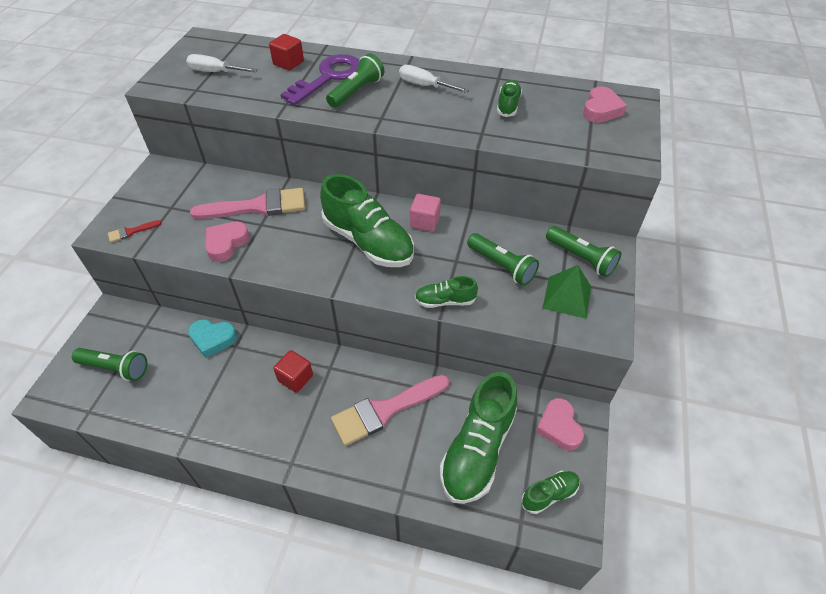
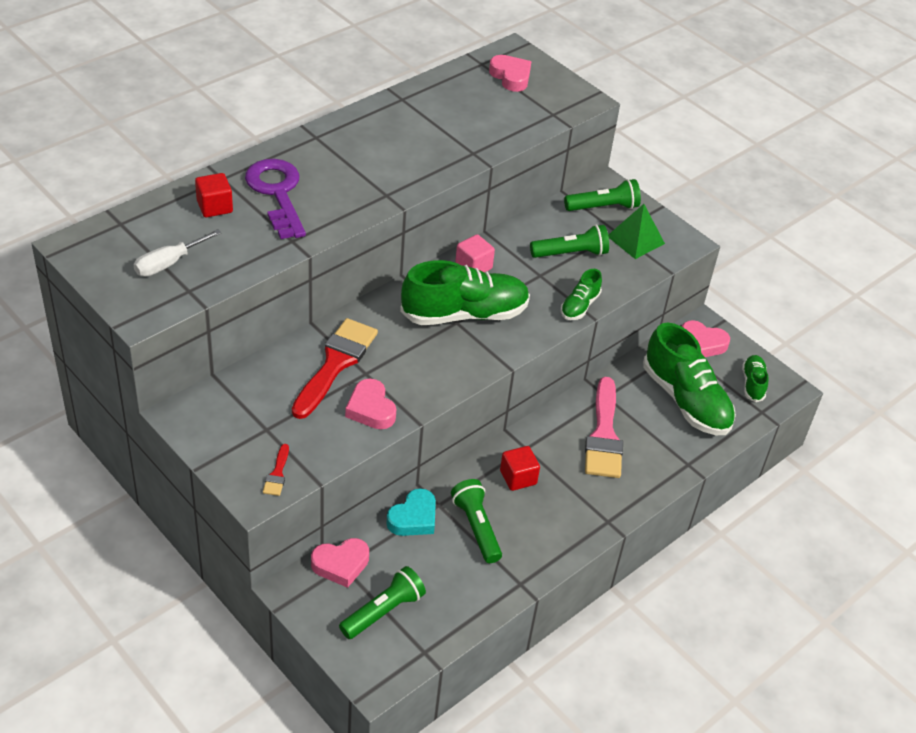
camera: 60 degrees left, 5 degrees down
(146, 324) = (341, 564): none -> pink heart
(258, 206) = (335, 364): pink brush -> red brush
(356, 91) = (325, 188): green flashlight -> green flashlight (476, 528)
(424, 86) = (364, 145): white screwdriver -> none
(508, 106) = (450, 118): green shoe -> none

